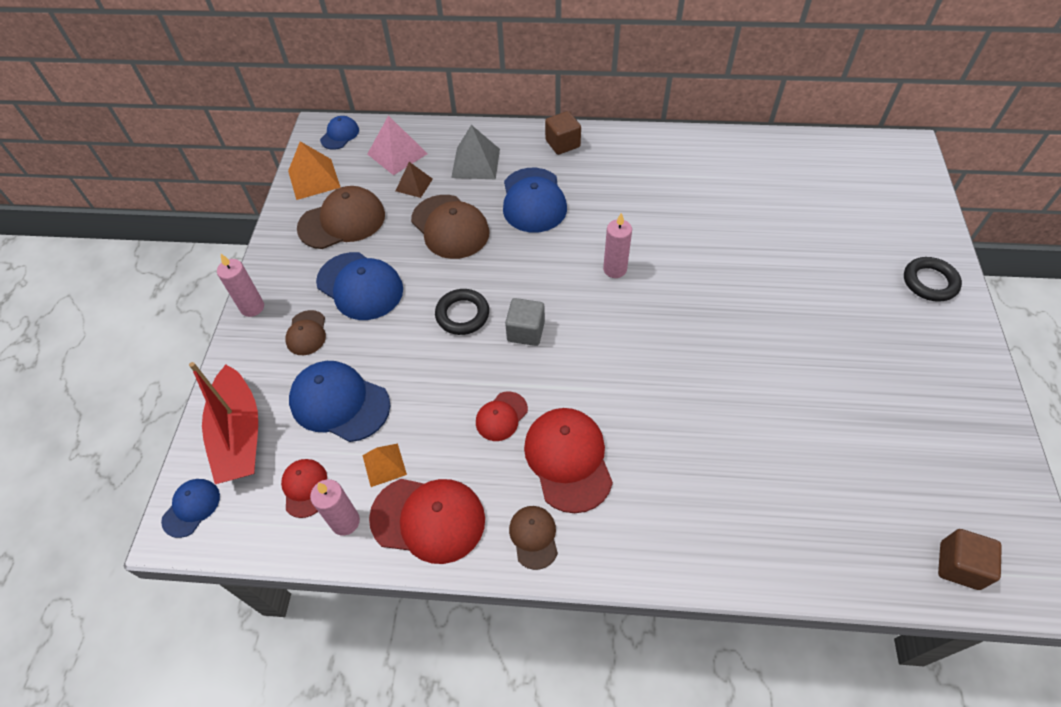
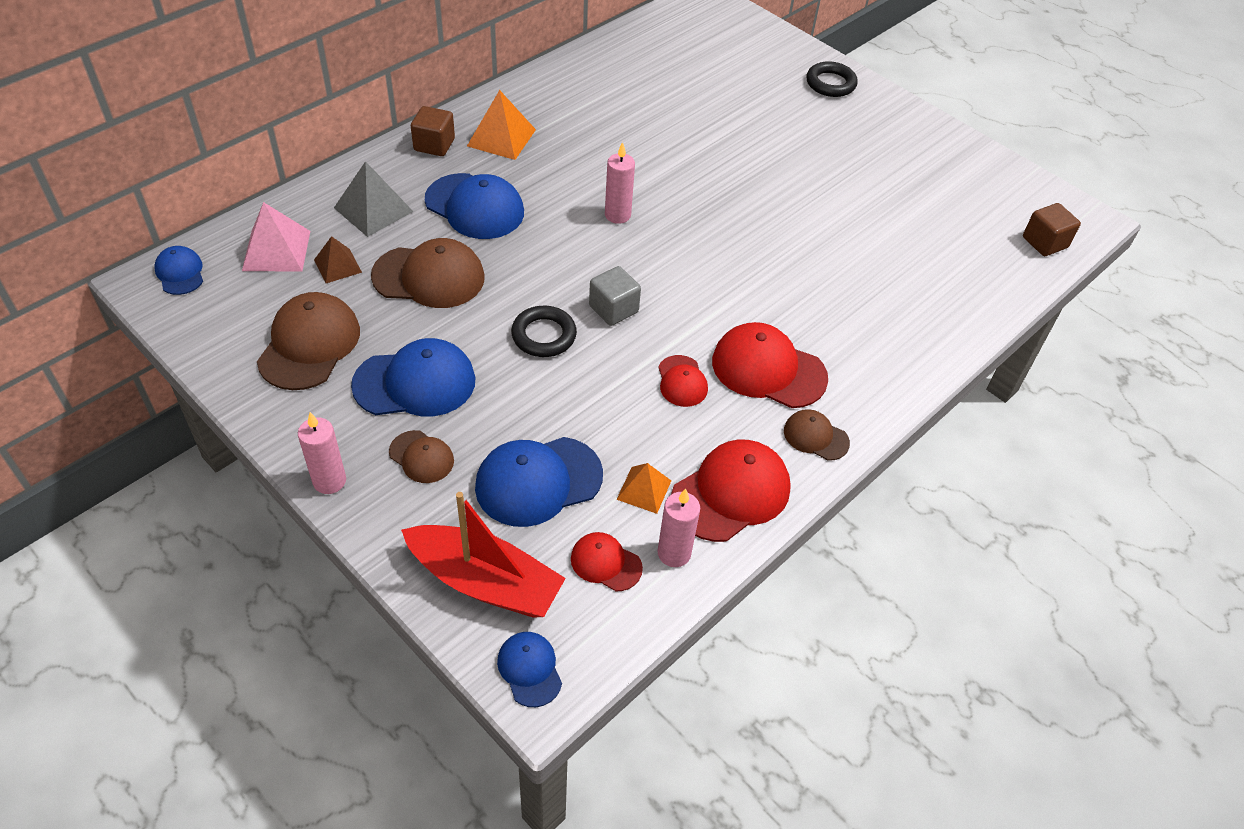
camera: 55 degrees left, 5 degrees down
(314, 179) = (214, 330): orange pyramid -> orange pyramid (501, 137)

